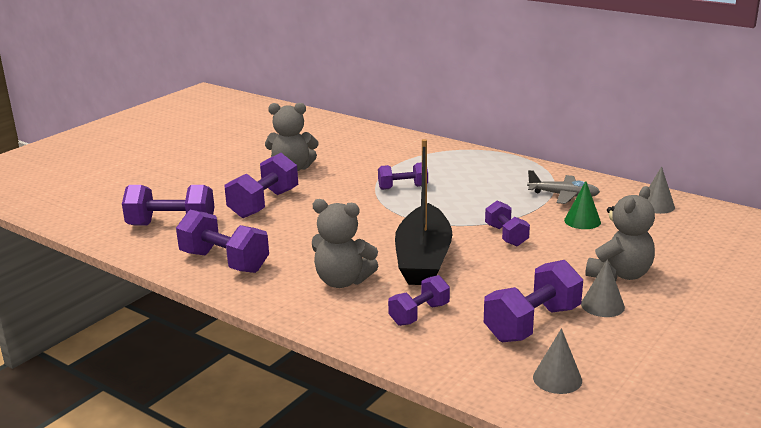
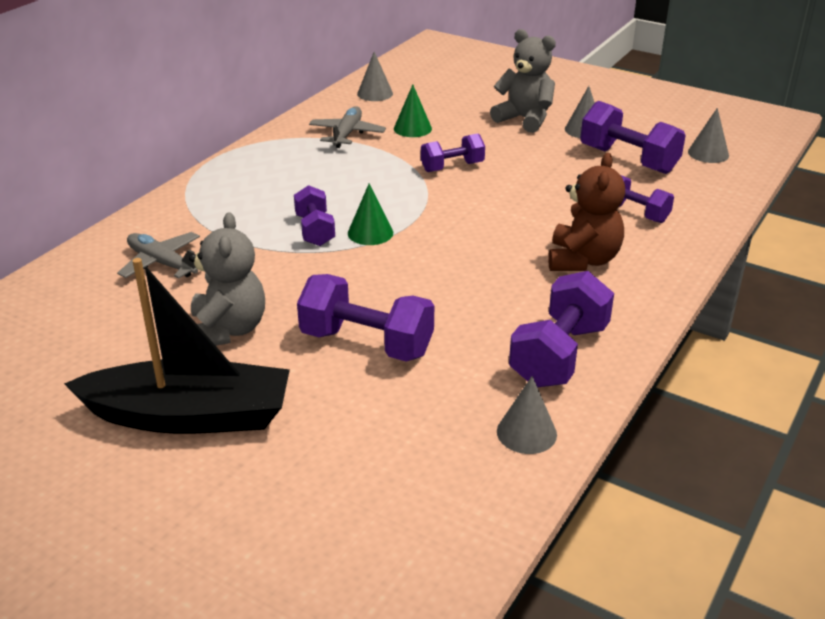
camera: 95 degrees left, 10 degrees up
(155, 246) = (526, 433): none -> grey cone
(171, 225) = (449, 430): purple dumbbell -> none
(342, 281) = (582, 260): grey teddy bear -> brown teddy bear
(369, 149) = (162, 263): none -> grey plane
(397, 204) = (370, 233): none -> green cone
(423, 259) = (517, 213): black boat -> black boat (190, 416)

